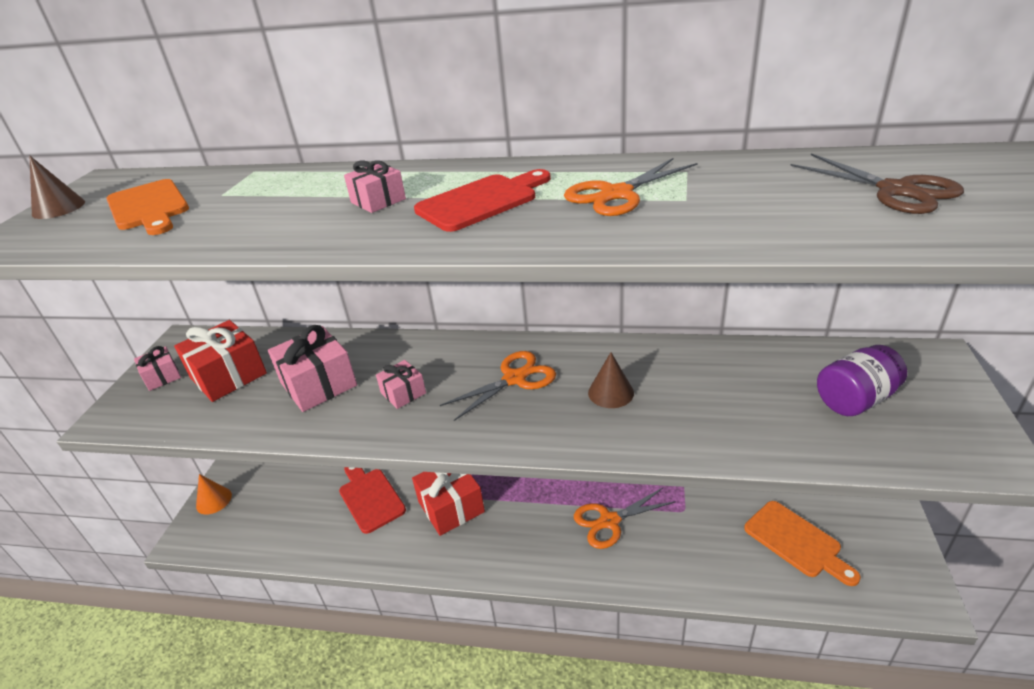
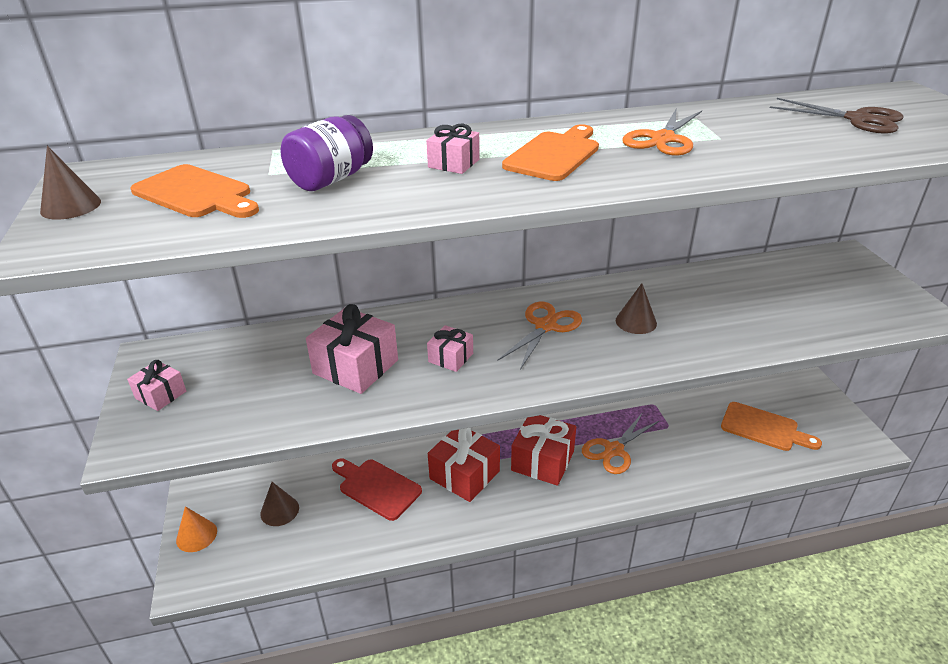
camera: 25 degrees left, 0 degrees up
(228, 375) = (244, 378): red gift -> red gift (542, 461)
(284, 496) = (279, 510): none -> brown cone
(481, 201) = (554, 155): red cutting board -> orange cutting board
(855, 399) = (815, 293): purple jar -> purple jar (331, 179)

